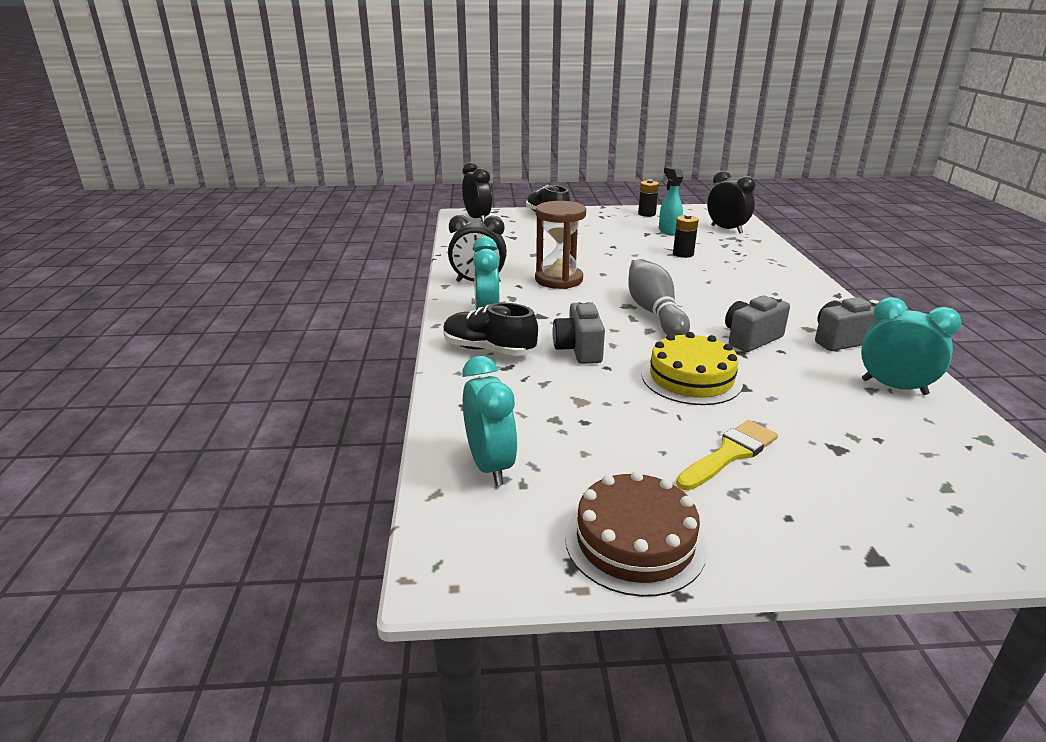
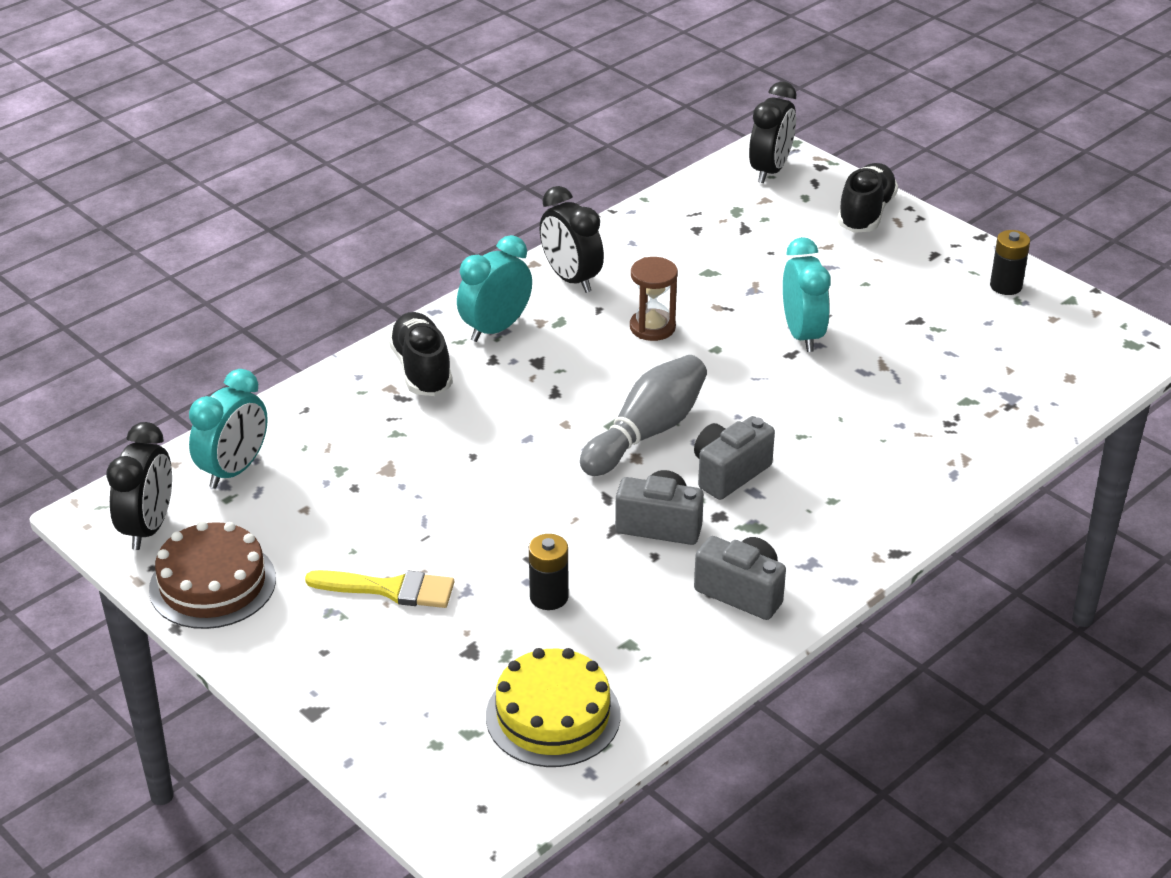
camera: 50 degrees right, 10 degrees up
(559, 280) = (652, 327): brown hourglass -> brown hourglass, size x0.66
(579, 350) = (489, 422): grey camera -> grey camera (729, 473)
(669, 231) = (955, 334): turquoise spray bottle -> none
(683, 254) = (875, 380): black battery -> black battery (549, 597)
(691, 378) = (511, 517): yellow cake -> yellow cake (553, 715)
(726, 229) = (1042, 379): black clock -> black clock (148, 527)
(894, 387) = (654, 659): turquoise clock -> turquoise clock (802, 335)

